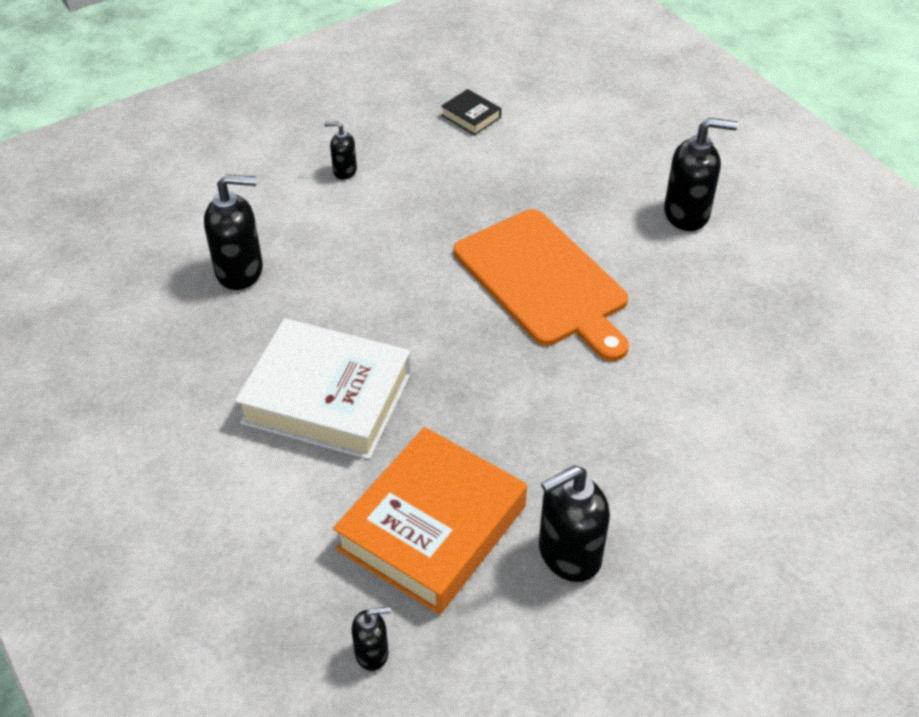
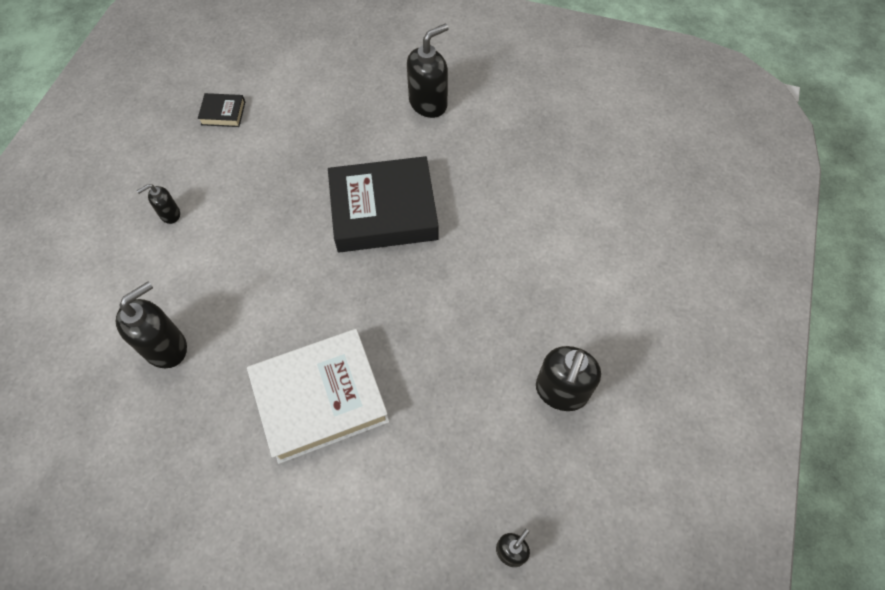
camera: 40 degrees left, 15 degrees up
(432, 528) = (470, 438): orange book -> none
(544, 281) = (383, 211): orange cutting board -> black book

